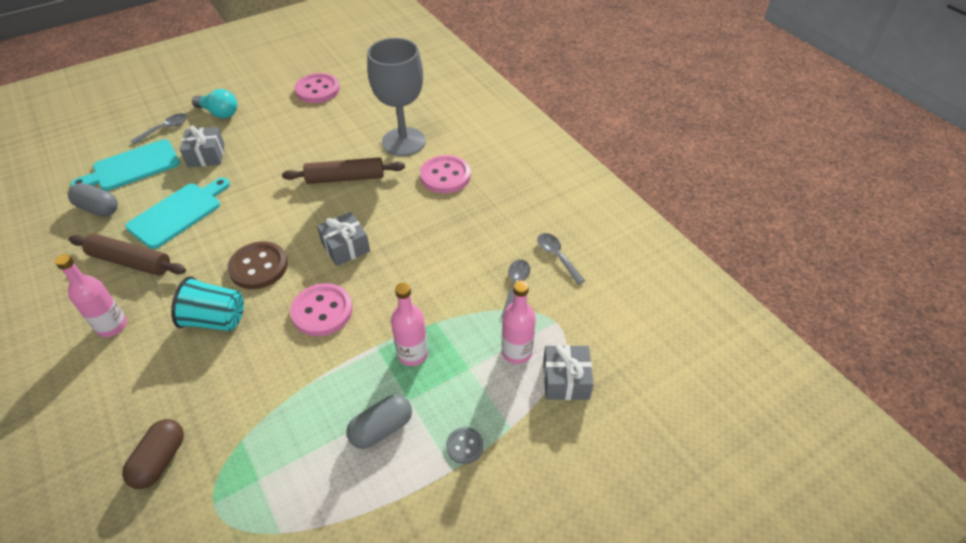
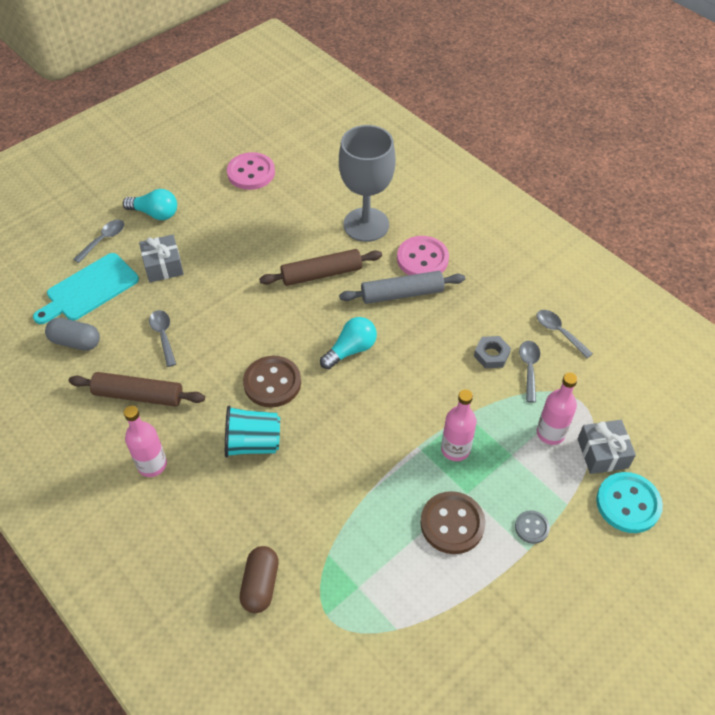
camera: 10 degrees left, 5 degrees up
(178, 213) = (163, 336): turquoise cutting board -> grey spoon
(322, 311) = (354, 419): pink button -> none
(345, 247) = (351, 350): grey gift -> turquoise light bulb
(381, 429) = (452, 524): grey capsule -> brown button
(414, 204) = (402, 294): none -> grey rolling pin
(481, 269) = (491, 355): none -> grey nut
(578, 437) = (628, 503): none -> turquoise button

